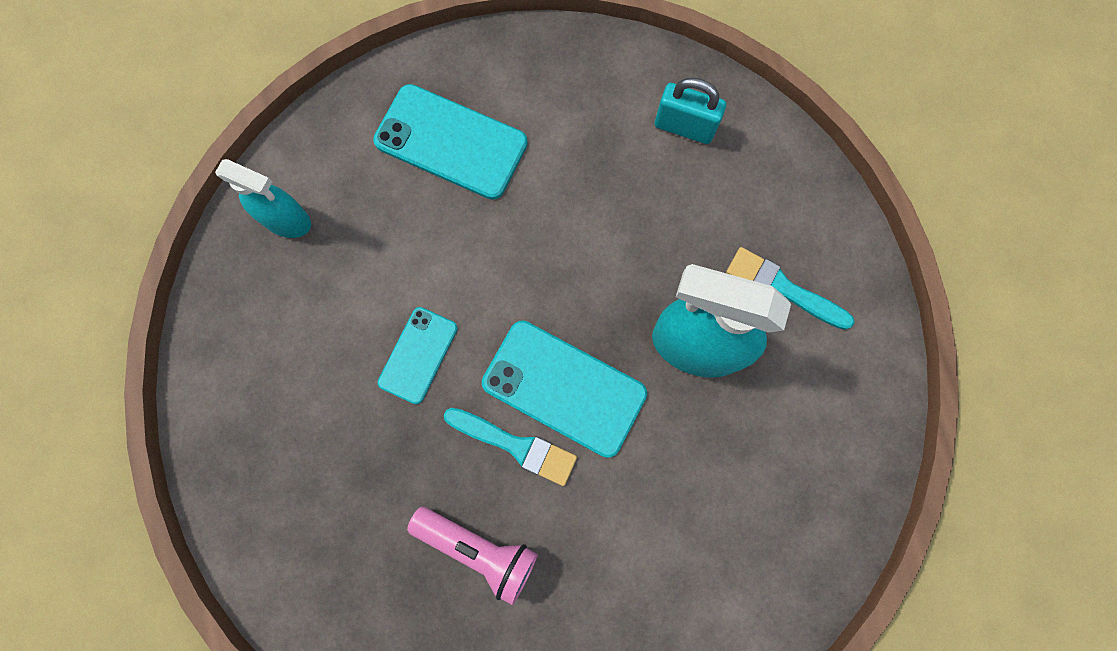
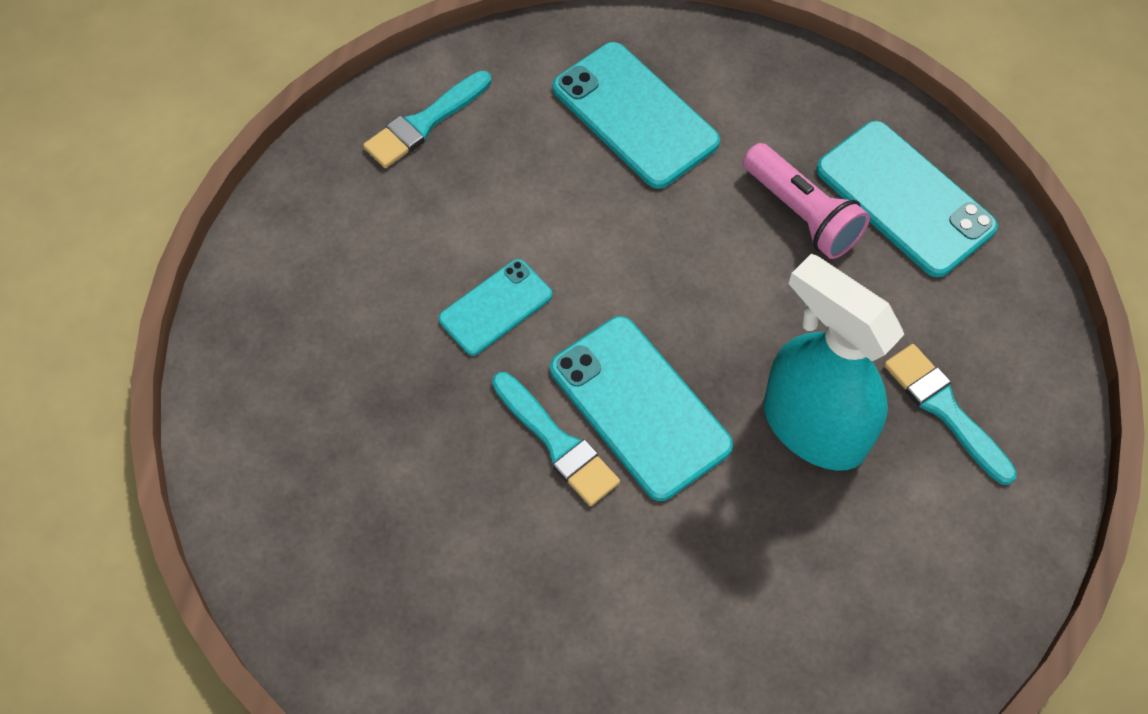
camera: 25 degrees right, 15 degrees down
(287, 220) = (424, 123): turquoise spray bottle -> turquoise brush
(478, 549) = (463, 530): pink flashlight -> pink flashlight (802, 213)
(684, 127) = (904, 198): turquoise padlock -> turquoise phone

